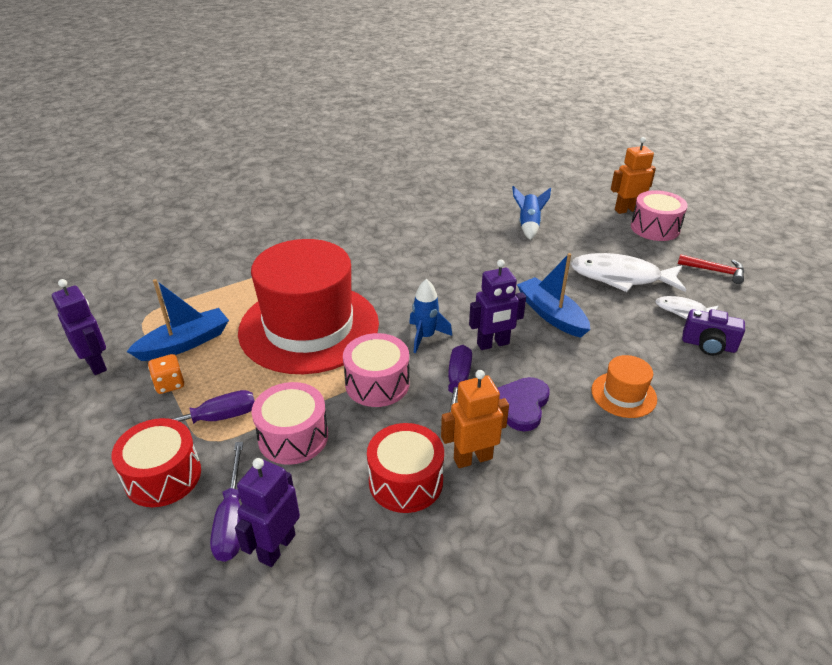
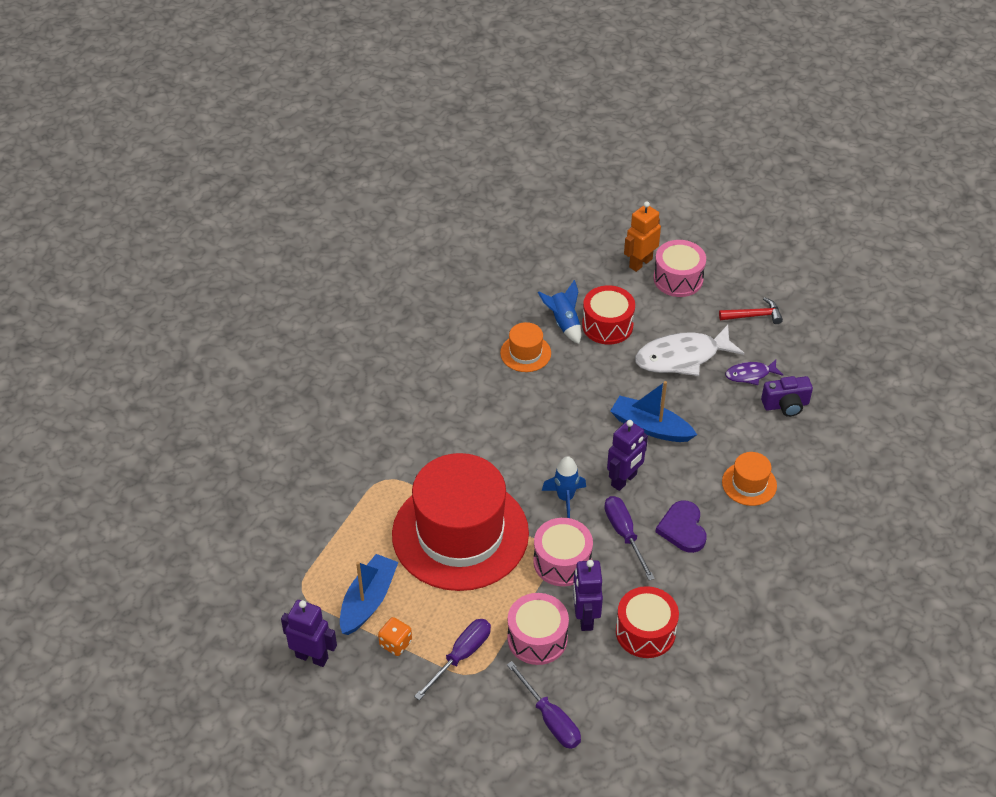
camera: 30 degrees left, 10 degrees up
(163, 476) = (470, 716): red drum -> red drum (607, 325)
(276, 547) = (597, 721): purple robot -> purple robot (585, 617)
(472, 458) = (678, 591): orange robot -> none
(479, 233) = (525, 353): none -> orange hat
(683, 310) = (750, 375): white fish -> purple fish

